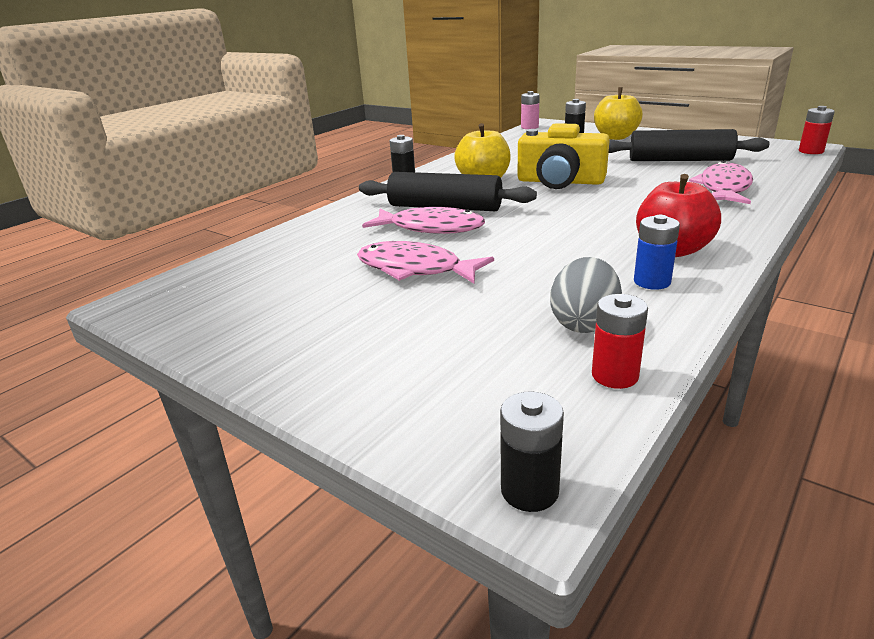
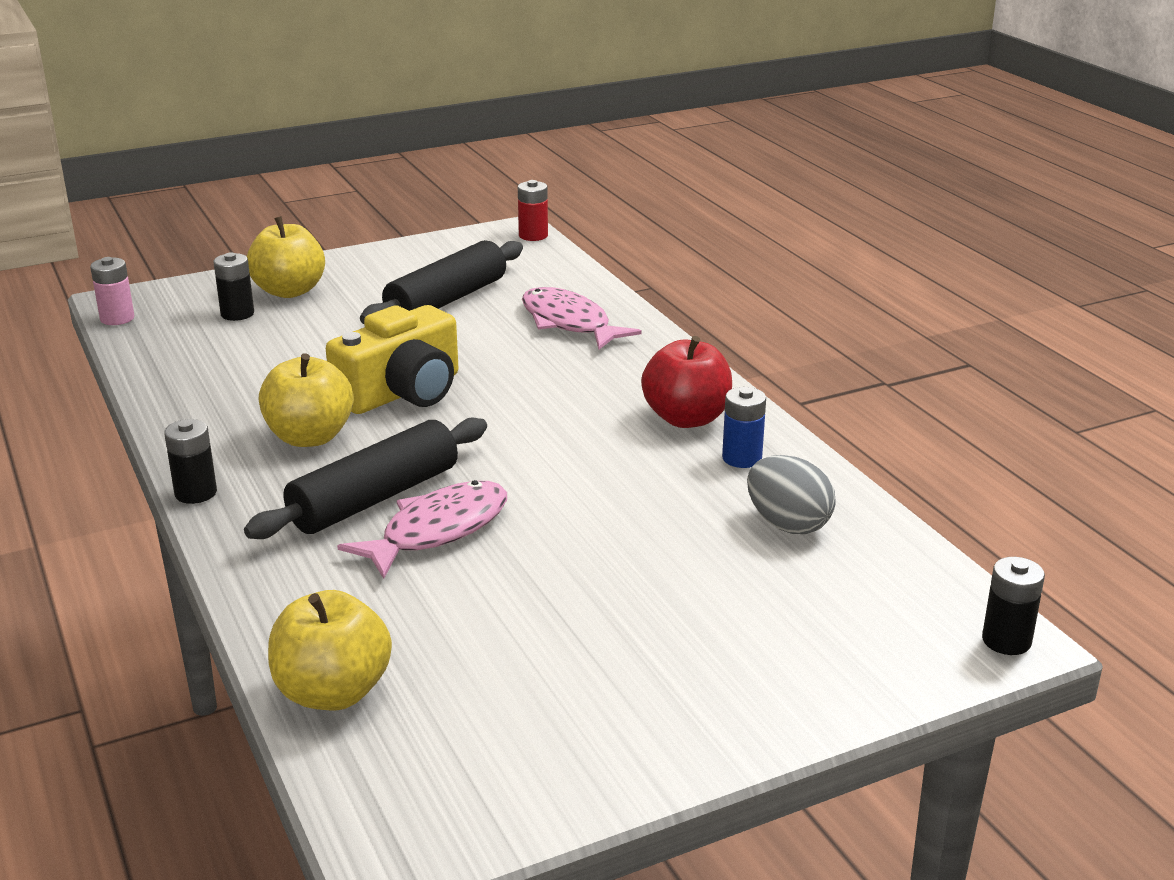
camera: 65 degrees left, 0 degrees up
(260, 251) = (333, 692): none -> yellow apple
(415, 269) = (557, 579): pink fish -> none
(615, 375) = (886, 545): red battery -> none

